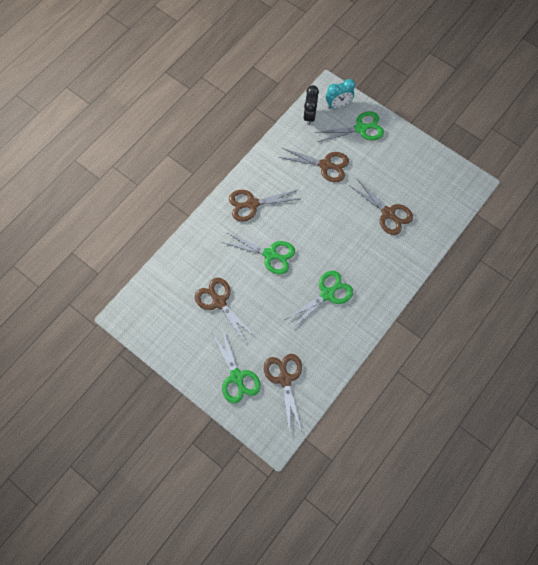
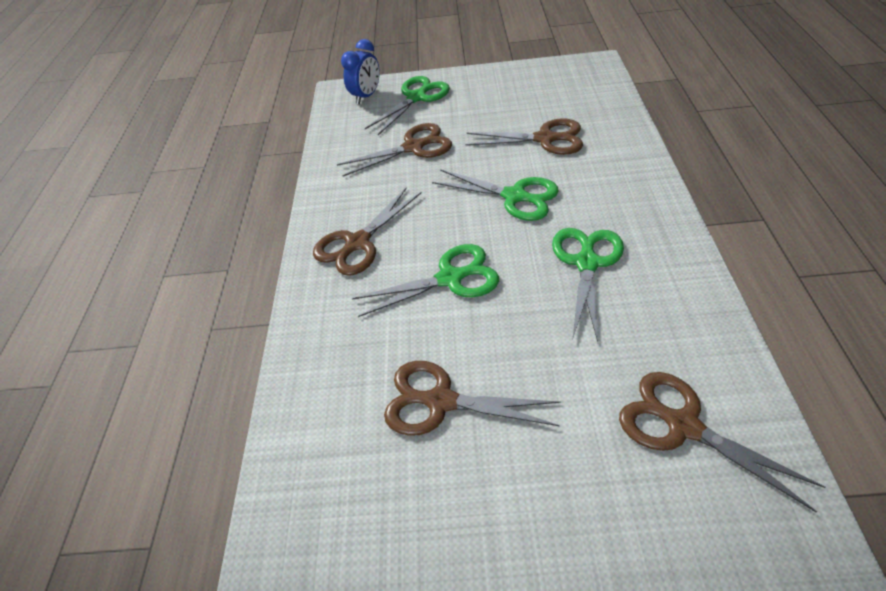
camera: 35 degrees left, 20 degrees down
(236, 377) = (606, 498): green scissors -> green scissors (514, 196)
(309, 116) = (341, 122): black clock -> none
(338, 105) = (366, 96): turquoise clock -> blue clock

